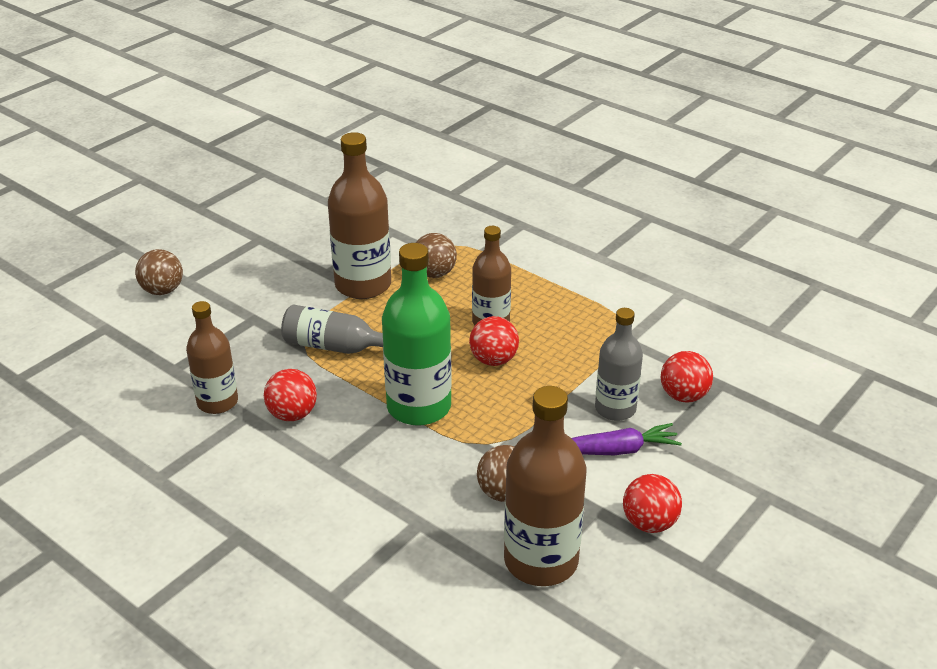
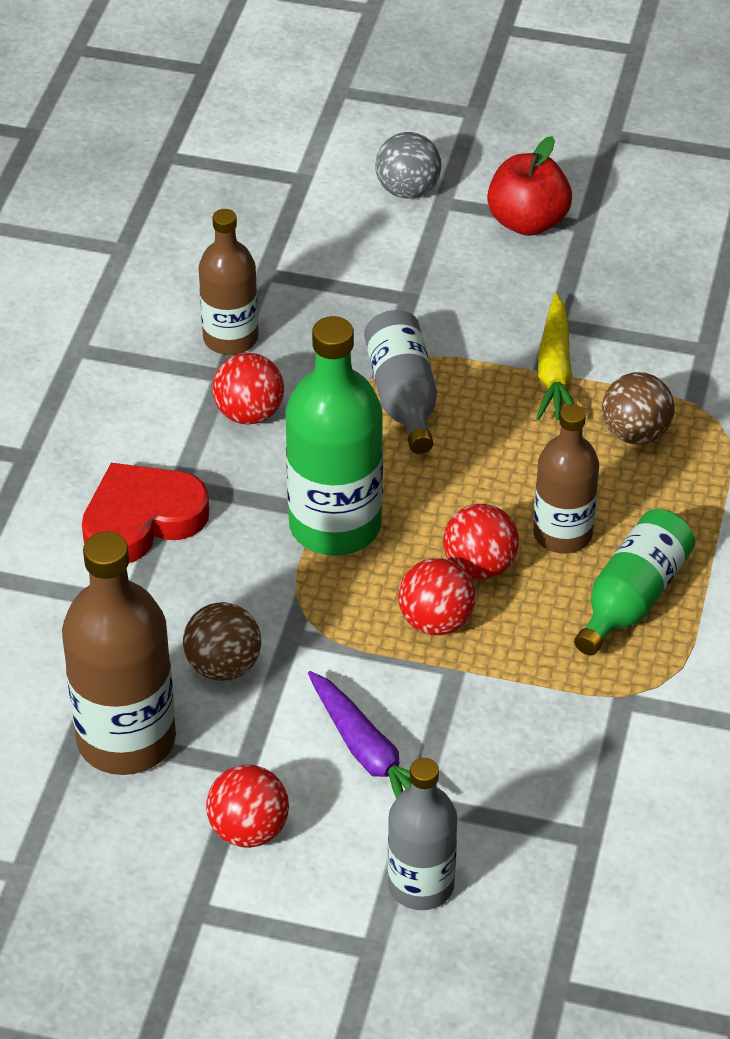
camera: 65 degrees right, 10 degrees up
(162, 290) = (407, 190): brown ball -> grey ball
(236, 257) = (527, 222): none -> red apple
(347, 493) = (142, 520): none -> red heart
(363, 285) = (555, 370): brown bottle -> yellow carrot
(555, 313) = (632, 597): none -> green bottle
(615, 409) = (456, 730): grey bottle -> grey bottle (421, 885)
(683, 396) = (534, 800): red ball -> red ball (435, 621)

